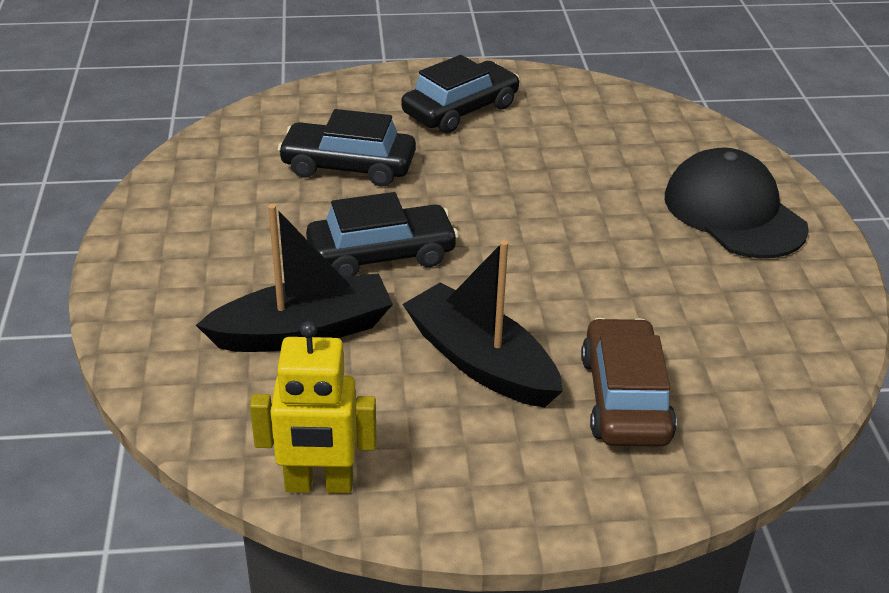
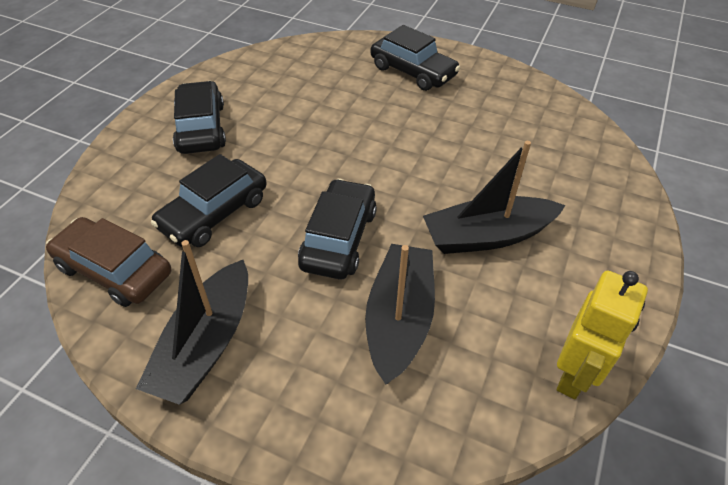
camera: 60 degrees left, 10 degrees up
(191, 225) = (206, 344): none -> black boat
(625, 398) = (553, 187): brown car -> brown car (114, 270)
(734, 212) = (413, 71): black cap -> black car

